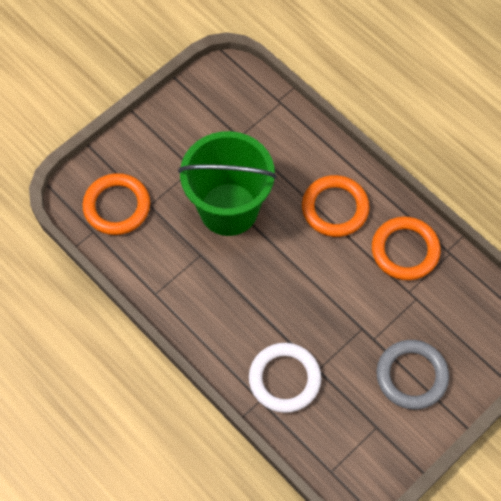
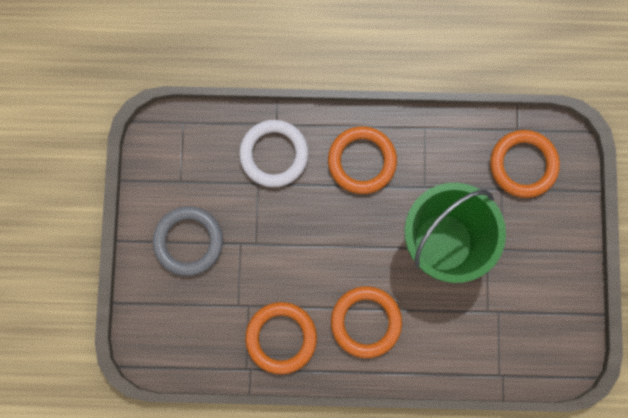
camera: 135 degrees right, 15 degrees up
(225, 313) = (362, 161): none -> orange ring

